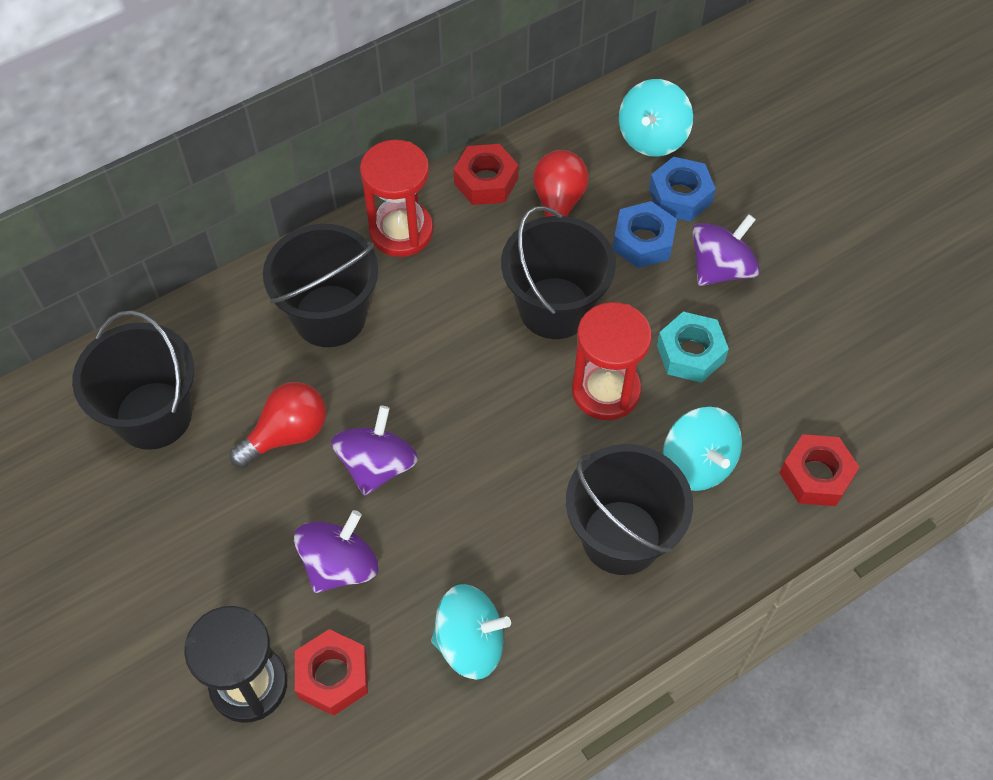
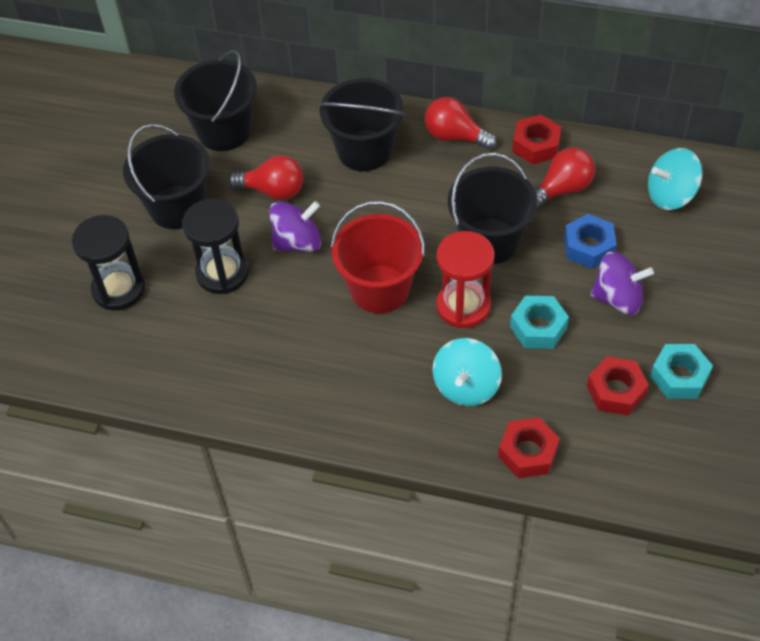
camera: 50 degrees right, 5 degrees down
(332, 676) = (158, 320): red nut -> red nut (616, 391)
(340, 565) = (222, 273): purple spinning top -> black hourglass
(401, 231) = (455, 136): red hourglass -> red light bulb
(470, 643) = (237, 364): turquoise spinning top -> none
(513, 442) = (379, 289): none -> red bucket
(621, 537) = (376, 384): black bucket -> black bucket (177, 207)
(680, 196) = (645, 240): blue nut -> none
(845, 296) = (679, 376): none -> turquoise nut

